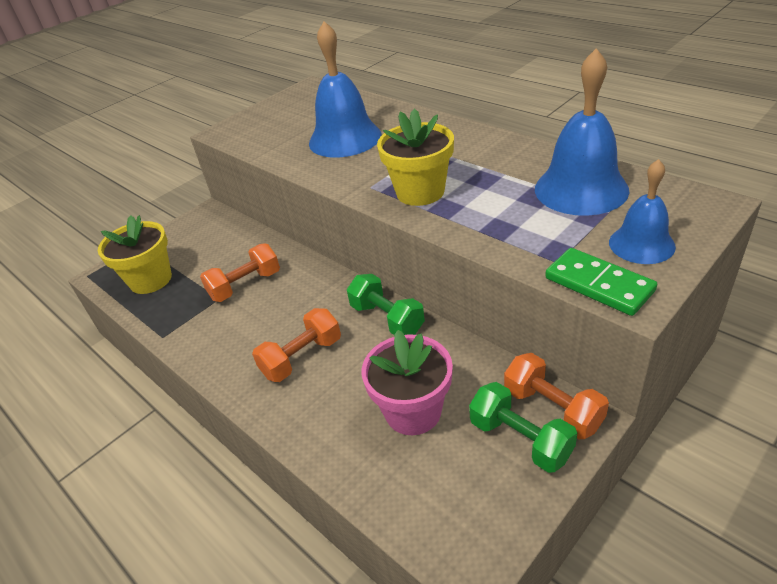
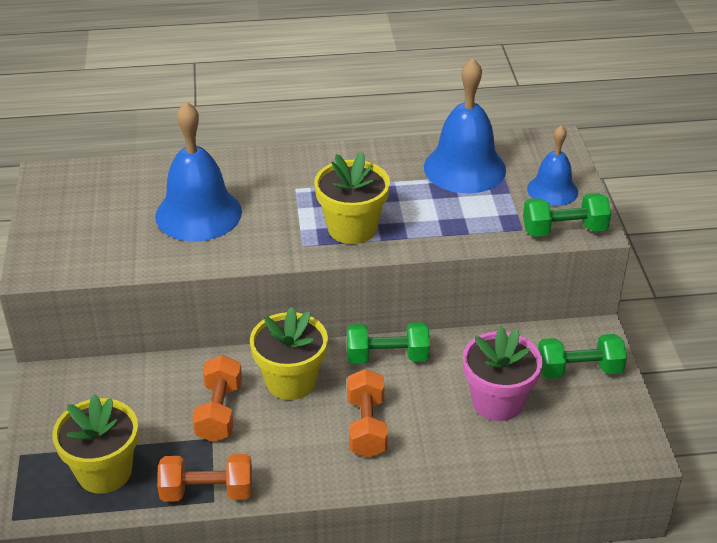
camera: 55 degrees left, 0 degrees up
(307, 294) = (291, 381): none -> yellow flower pot
(552, 409) = (572, 340): orange dumbbell -> orange dumbbell (207, 492)
(599, 284) = (564, 230): green domino -> green dumbbell

